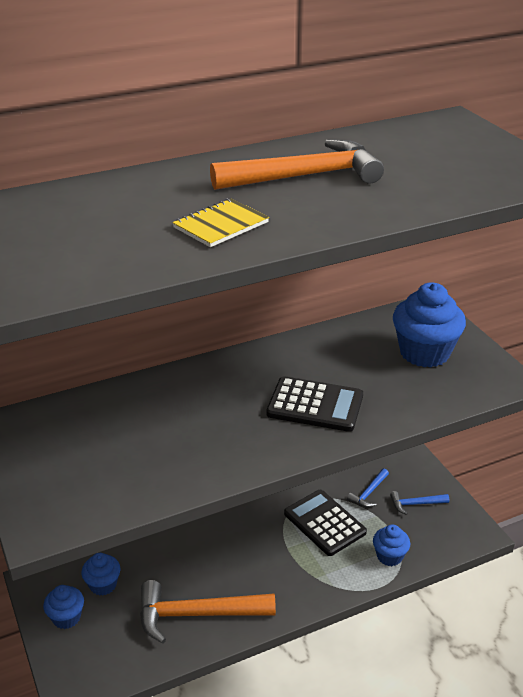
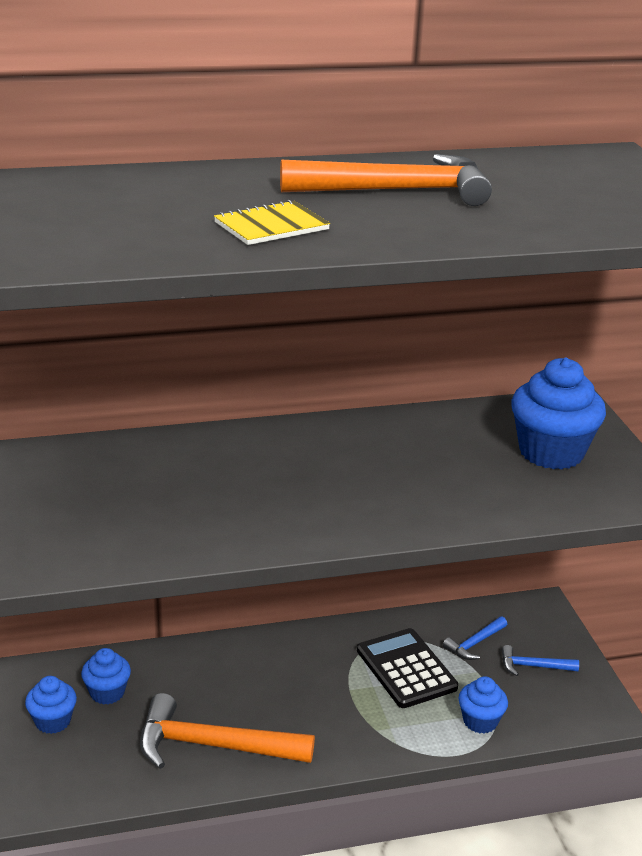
camera: 10 degrees right, 5 degrees down
(315, 405) = (389, 489): black calculator -> none

